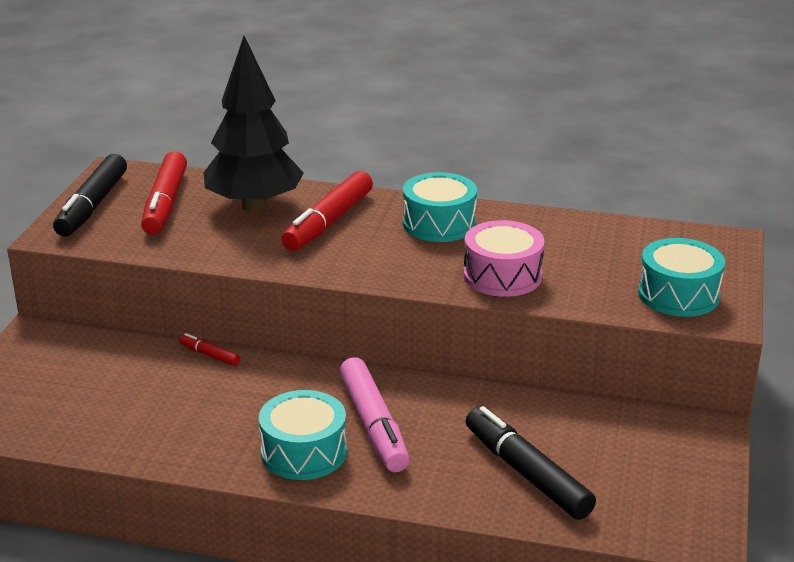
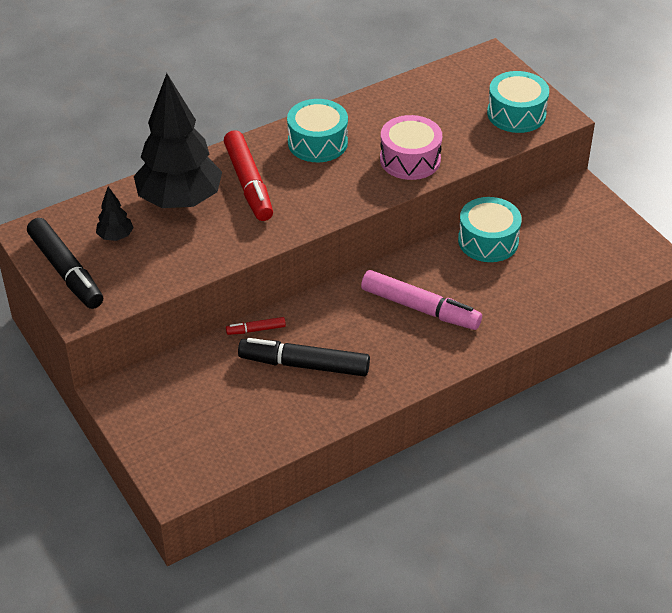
camera: 45 degrees left, 15 degrees up
(165, 203) = (115, 237): red marker -> black tree
(304, 452) = (409, 352): turquoise drum -> turquoise drum (488, 241)
(526, 473) = (536, 281): black marker -> black marker (304, 365)

